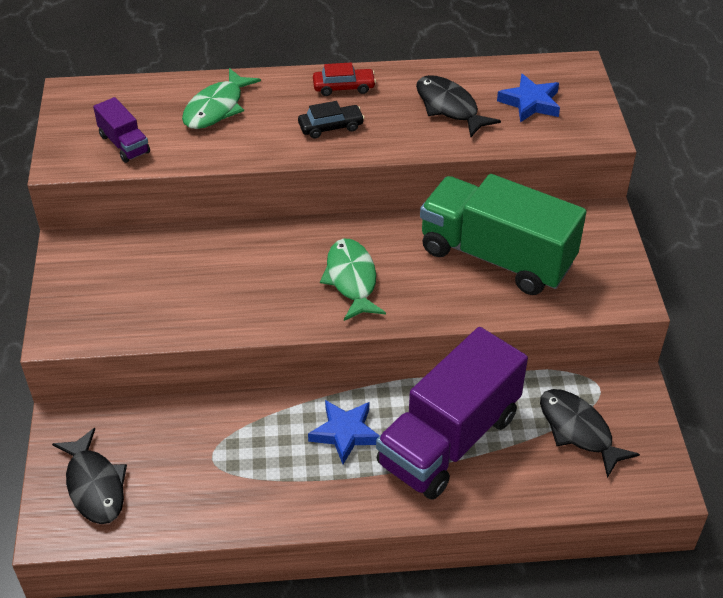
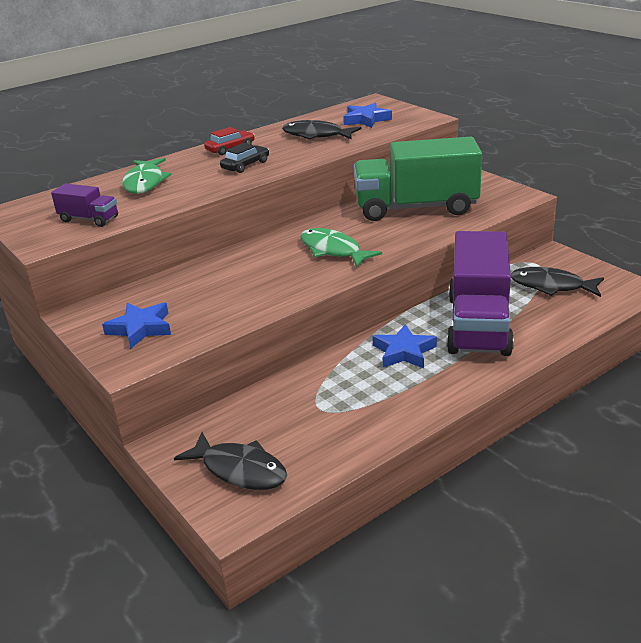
camera: 30 degrees left, 15 degrees down
(101, 294) = (140, 328): none -> blue star

